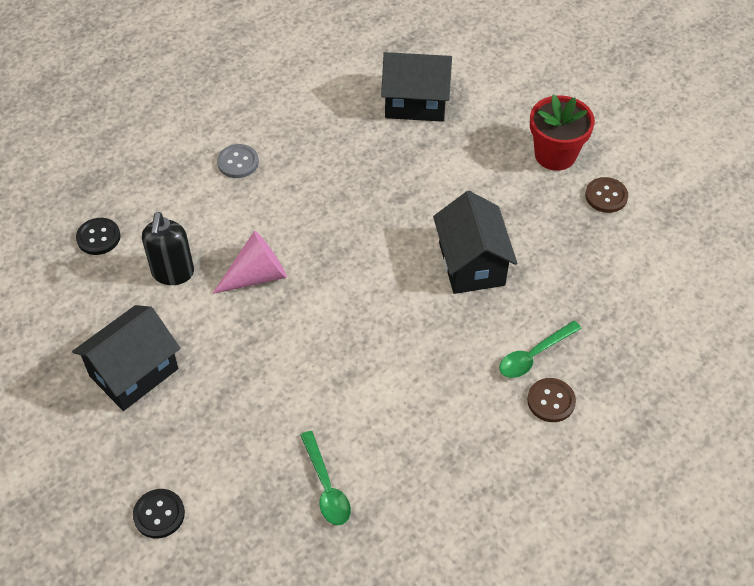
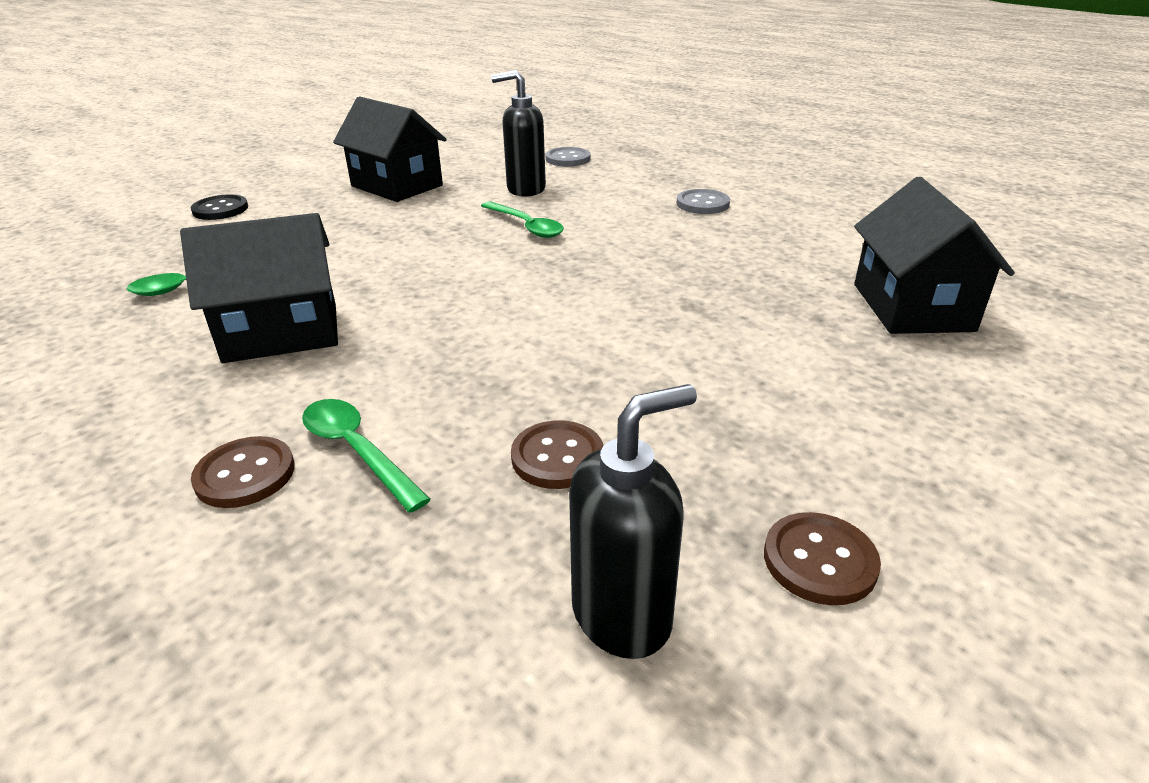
camera: 85 degrees right, 20 degrees down
(98, 237) = (568, 159): black button -> grey button
(257, 275) = (526, 226): pink cone -> green spoon
(471, 264) = (568, 375): black house -> black house (282, 333)
(542, 273) = (557, 457): none -> brown button
(555, 155) = (902, 471): red flower pot -> none
(633, 259) = (622, 615): none -> black soap dispenser

